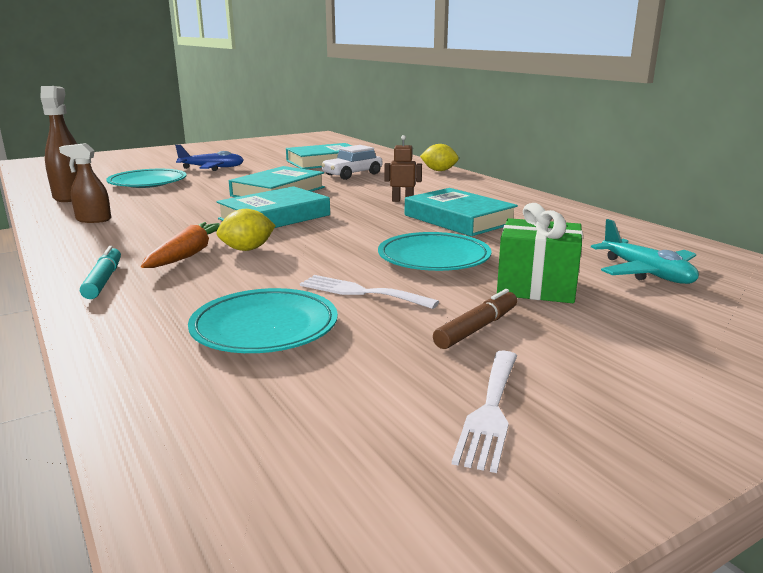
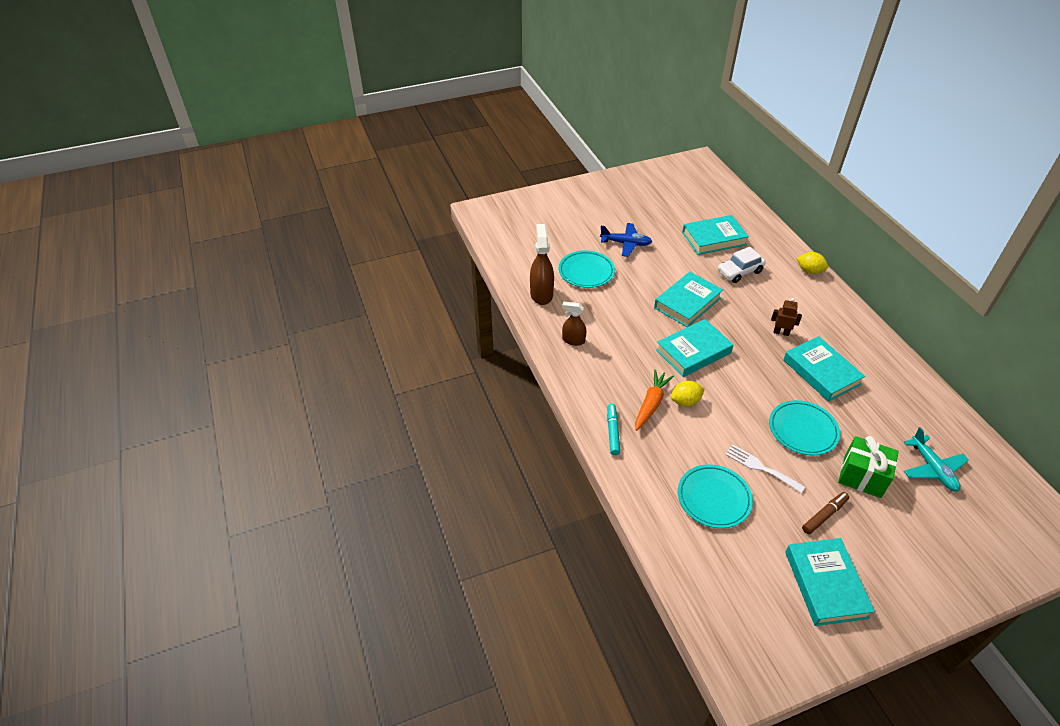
camera: 10 degrees right, 25 degrees up
(490, 411) = (825, 584): white fork -> turquoise book

